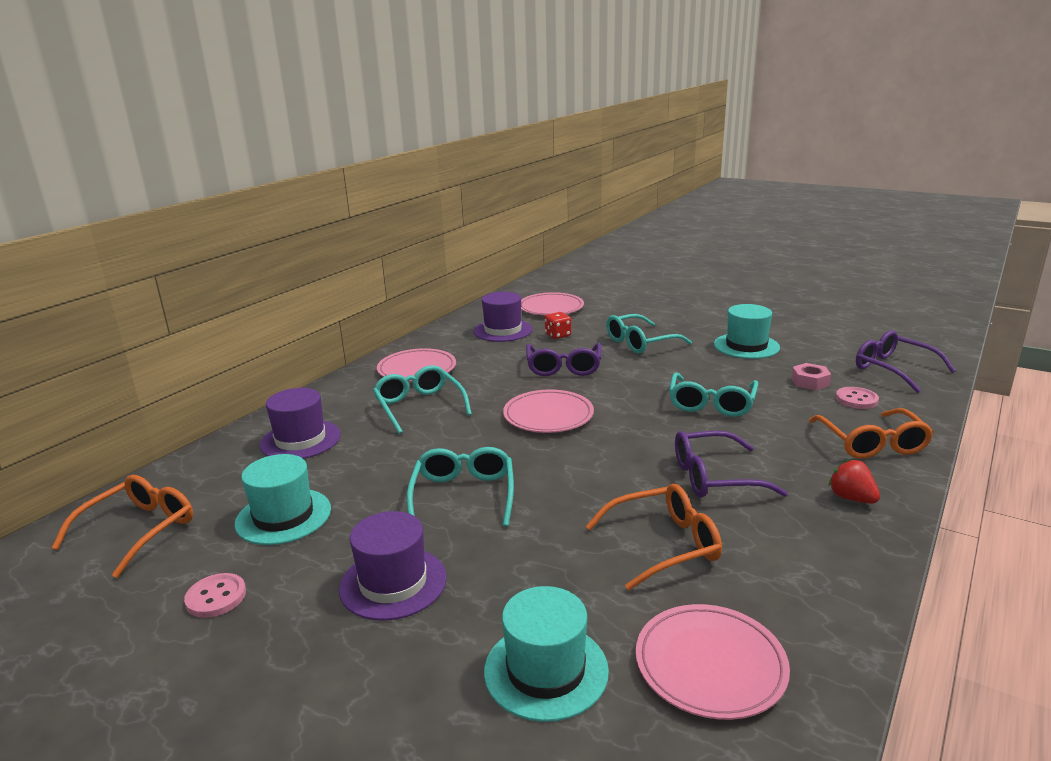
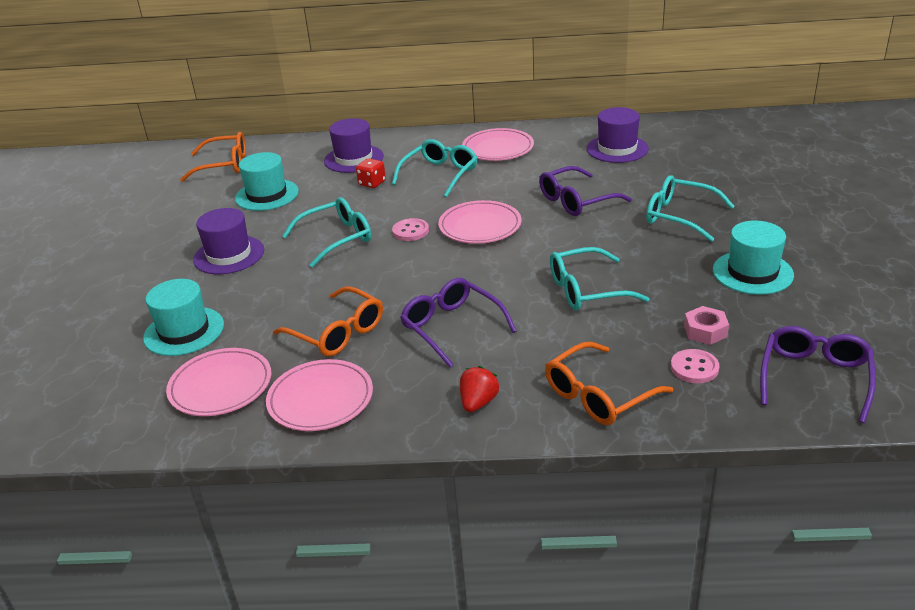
camera: 60 degrees right, 10 degrees up
(216, 597) = (184, 213): pink button -> pink button (410, 231)
(551, 308) = (702, 148): pink plate -> pink plate (320, 399)
(558, 335) = (640, 174): red dice -> red dice (372, 183)

